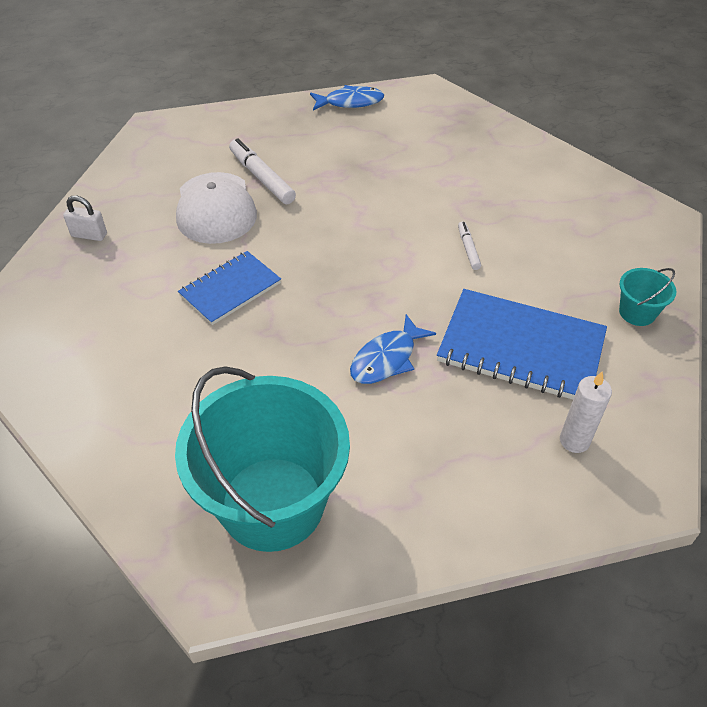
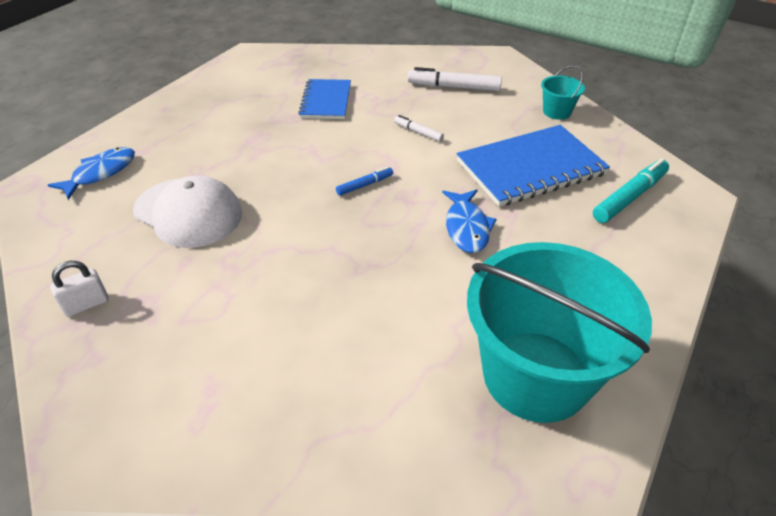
camera: 45 degrees left, 5 degrees down
(230, 289) = (288, 260): blue notebook -> blue notebook (326, 101)
(262, 178) = (199, 170): white marker -> white marker (454, 87)
(350, 102) = (200, 86): blue fish -> blue fish (101, 173)
(359, 268) = (364, 185): none -> blue marker
(574, 441) = (629, 197): white candle -> turquoise marker

